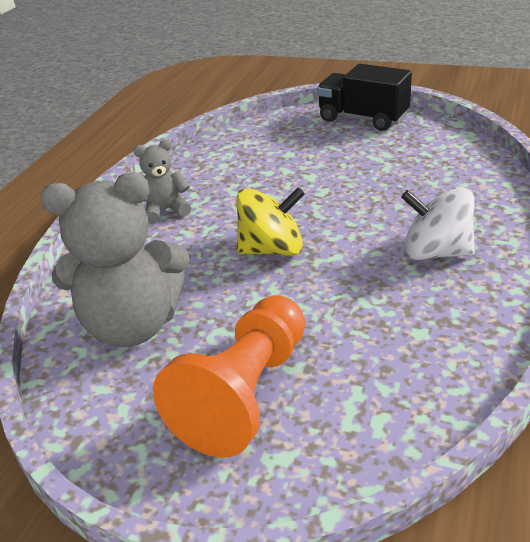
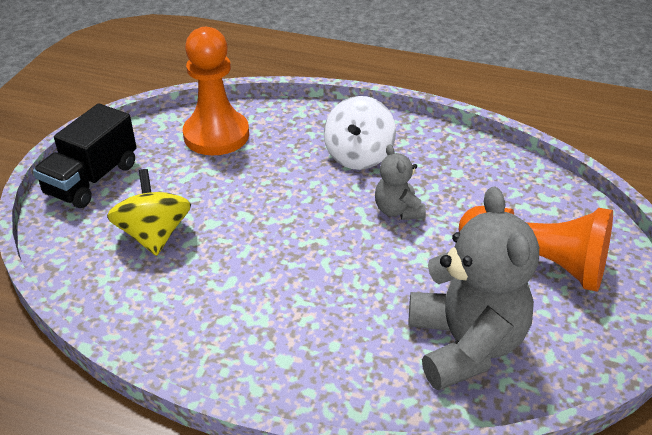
camera: 95 degrees left, 5 degrees up
(165, 210) = (256, 342): grey teddy bear -> grey teddy bear (398, 210)
(272, 249) = (346, 250): yellow spinning top -> yellow spinning top (154, 235)
(446, 163) = (216, 135): none -> orange pawn

